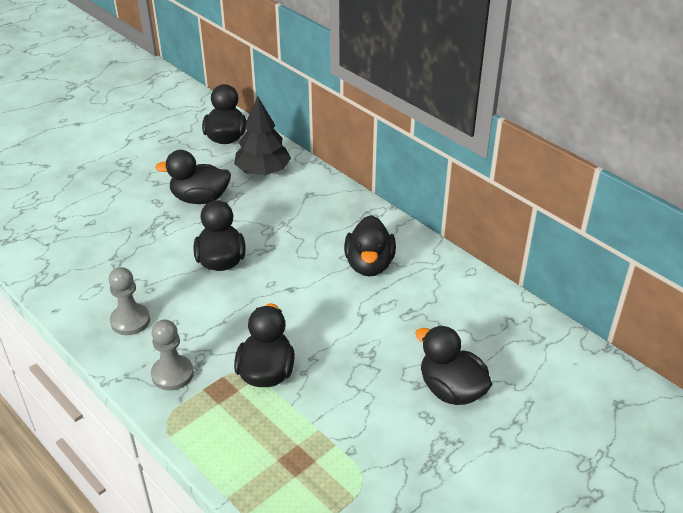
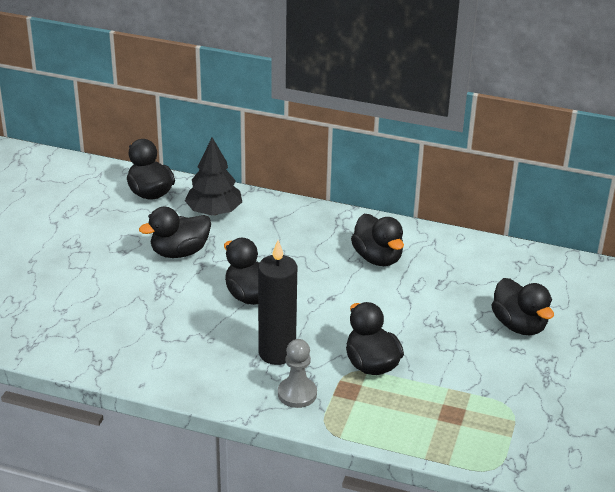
camera: 30 degrees left, 5 degrees down
(130, 321) = (219, 368): grey pawn -> none
(192, 325) = (277, 353): none -> black candle
(451, 390) = (519, 325): black duck -> black duck turned 135 degrees counterclockwise

